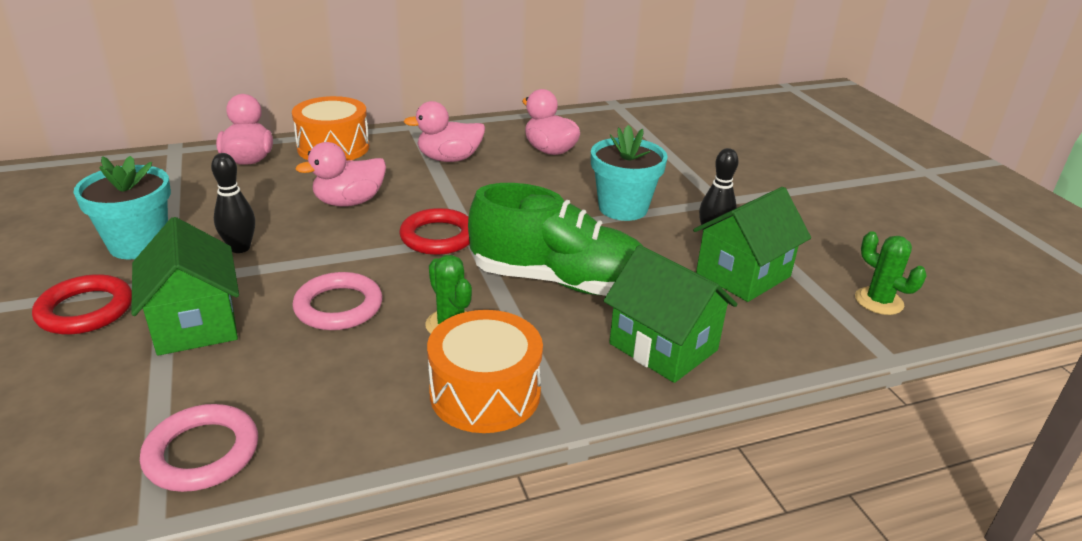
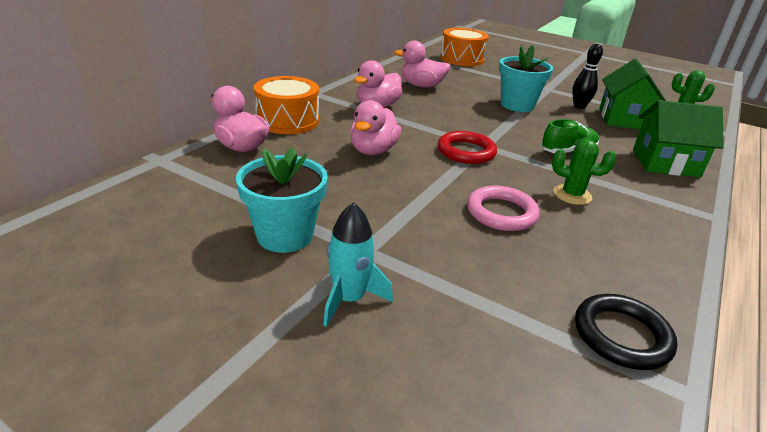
camera: 40 degrees left, 0 degrees up
(85, 310) = (349, 299): red ring -> turquoise rocket
(196, 324) = (446, 265): green house -> none
(202, 453) = (621, 336): pink ring -> black ring
(240, 248) = (366, 206): black bowling pin -> none
(485, 393) = (656, 220): orange drum -> orange drum (462, 59)
(559, 281) = (568, 151): green shoe -> green shoe, size x0.52

